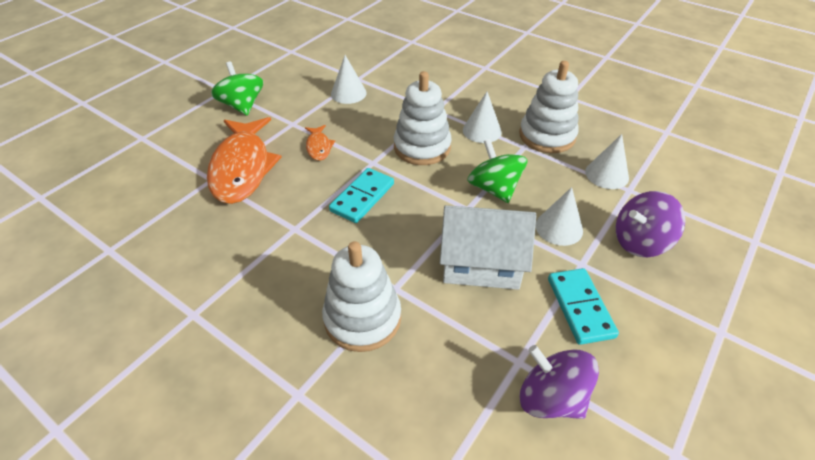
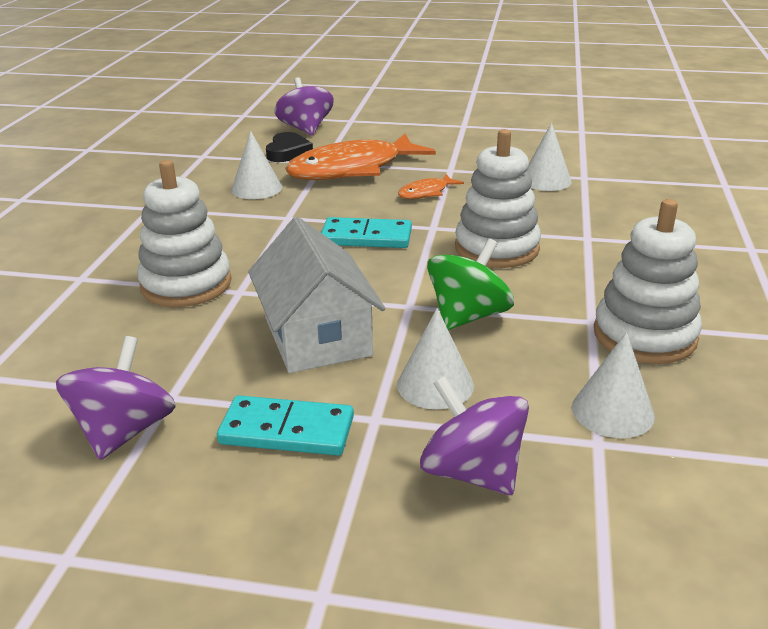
camera: 65 degrees right, 15 degrees down
(128, 168) = (305, 129): none -> purple spinning top
(166, 192) = (288, 152): none -> black heart
(242, 106) = (449, 140): green spinning top -> none
(482, 131) = (585, 280): white cone -> white cone (256, 188)
(580, 307) = (287, 430): turquoise domino -> turquoise domino turned 45 degrees clockwise

